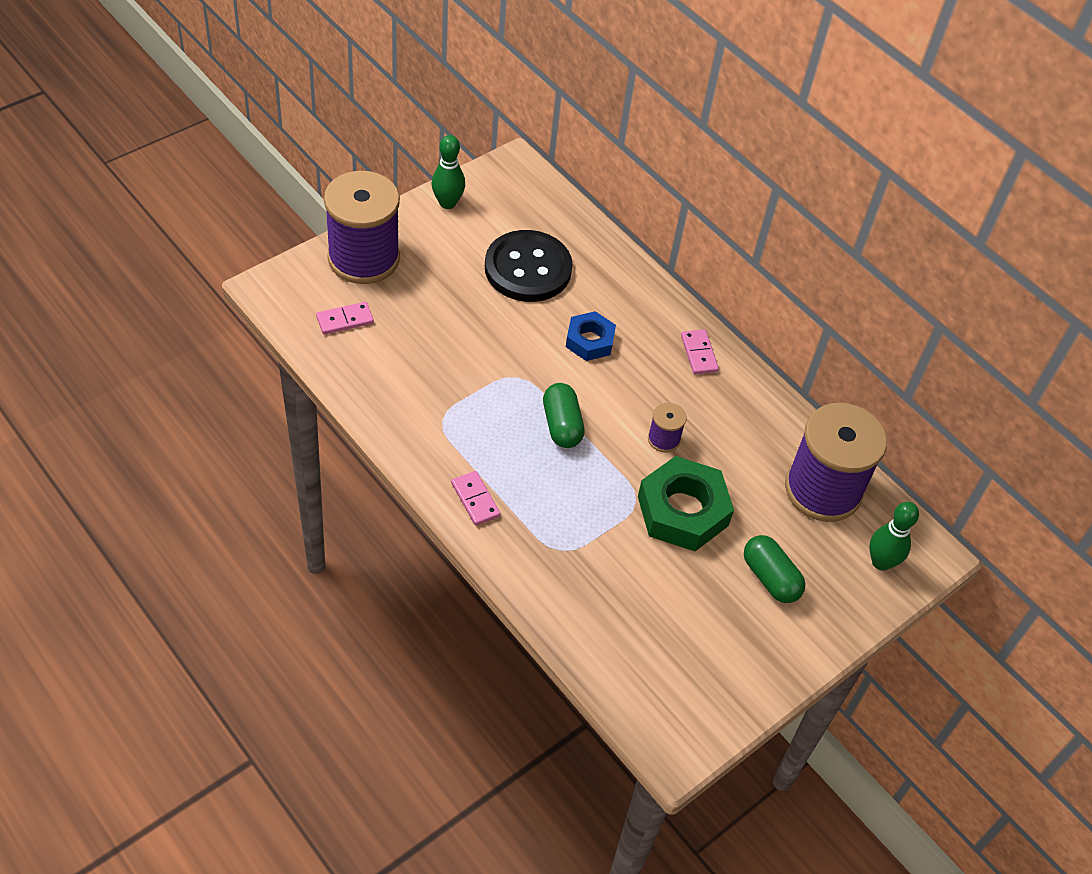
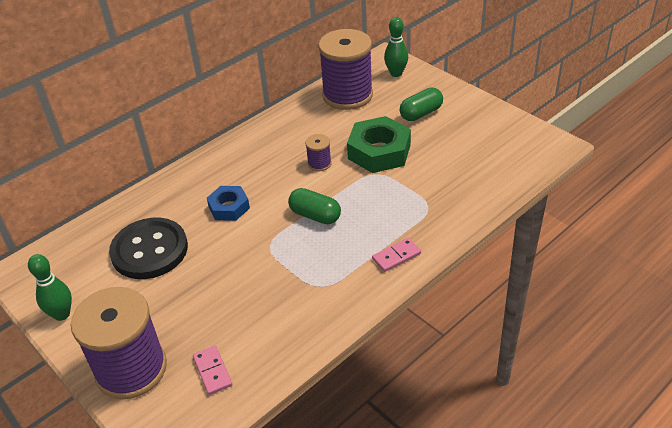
camera: 85 degrees left, 10 degrees down
(562, 425) = (315, 215): green capsule -> green capsule turned 45 degrees clockwise
(699, 353) = (238, 151): pink domino -> none

